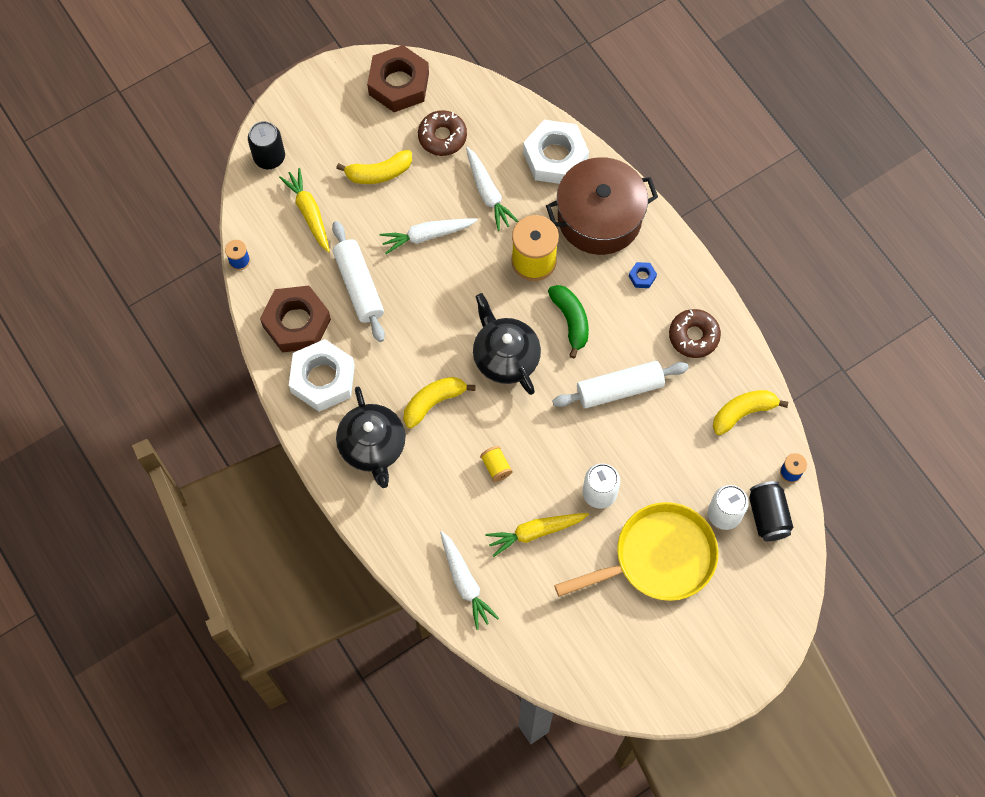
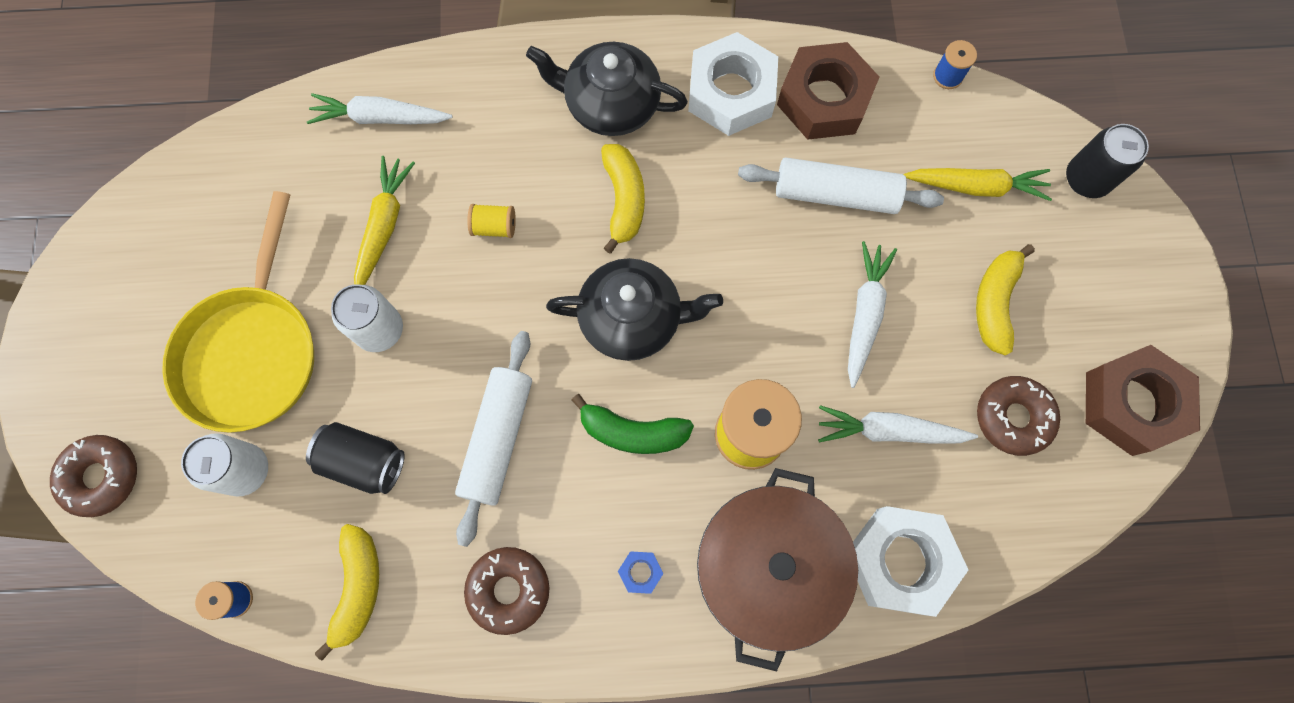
camera: 120 degrees right, 5 degrees up
(767, 516) = (203, 527): black can -> black can (364, 461)
(780, 592) = (102, 477): none -> brown donut

